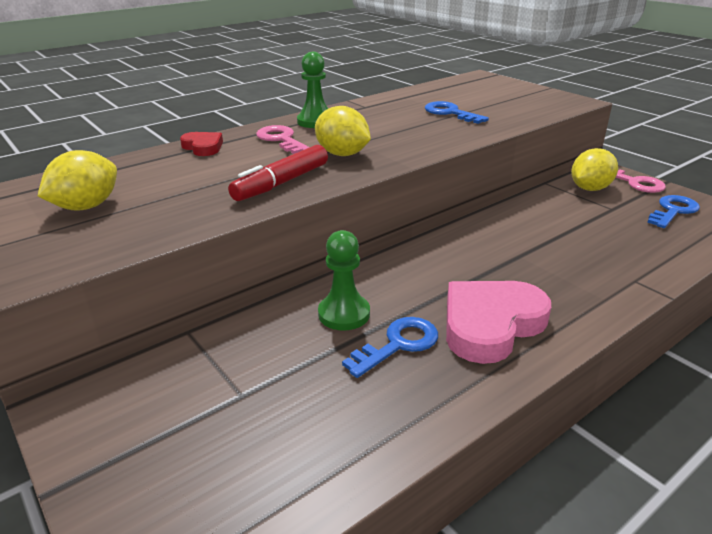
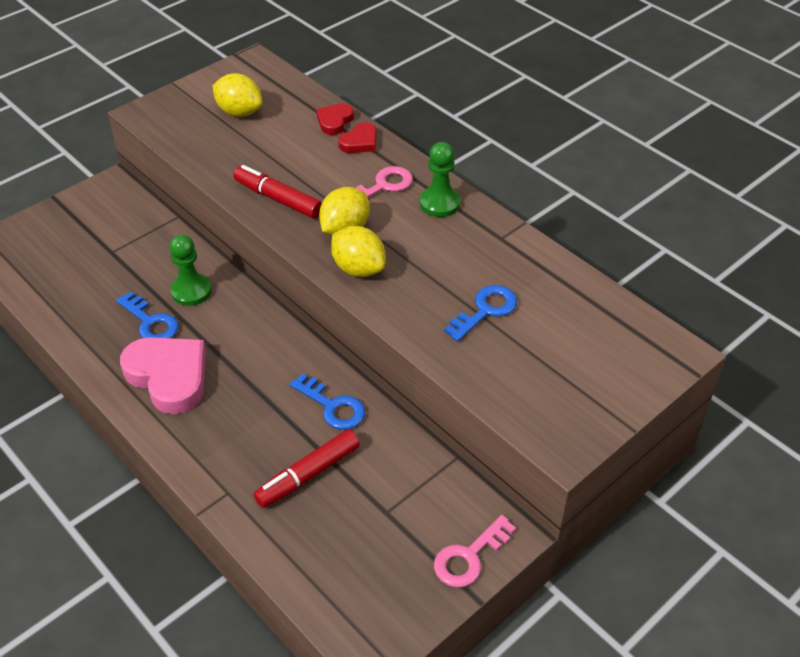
camera: 85 degrees right, 15 degrees up
(156, 157) = (334, 121): none -> red heart
(590, 188) = (442, 500): yellow lemon -> yellow lemon (358, 269)
(592, 239) = (308, 475): none -> red marker
(673, 211) = (383, 576): blue key -> blue key (333, 406)

